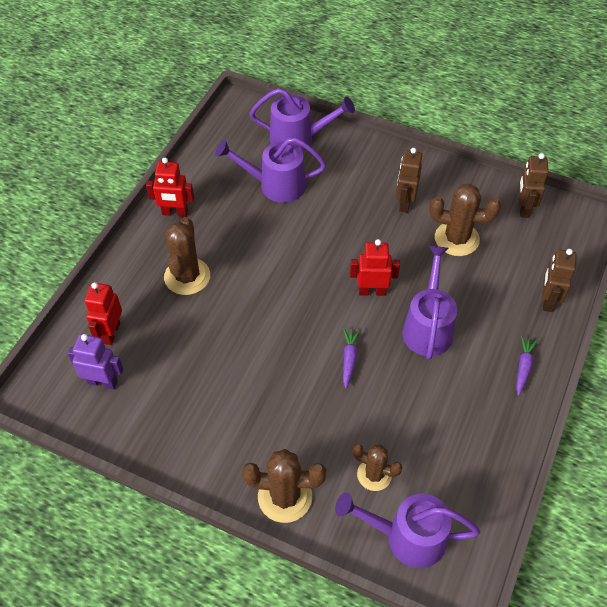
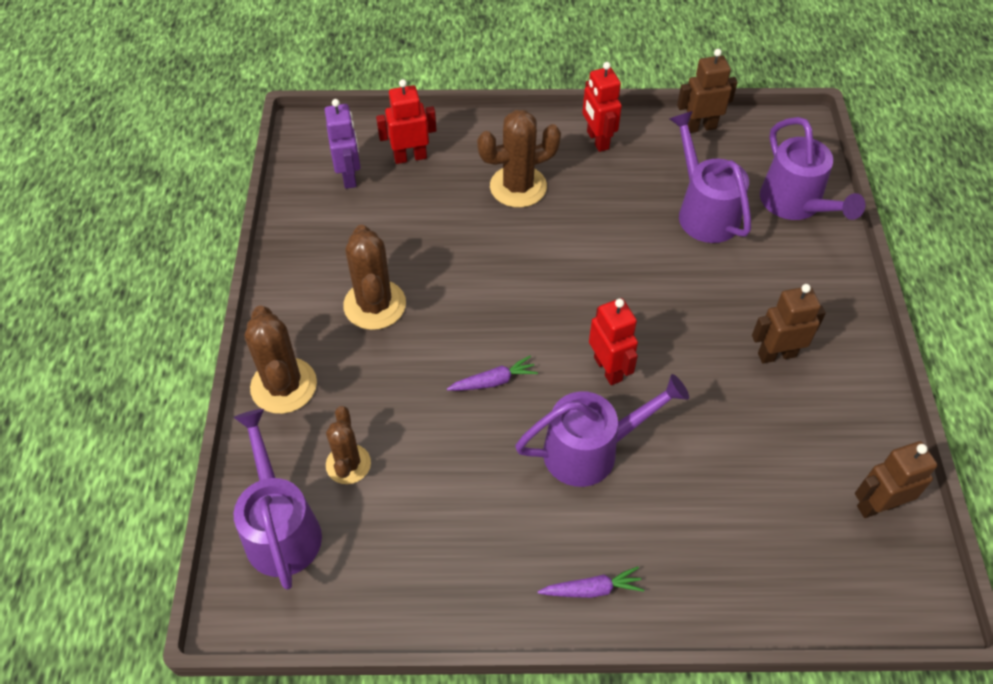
camera: 65 degrees right, 0 degrees up
(456, 239) = (758, 436): brown cactus -> brown cactus (375, 305)
(548, 300) = (727, 589): brown robot -> brown robot (700, 127)

